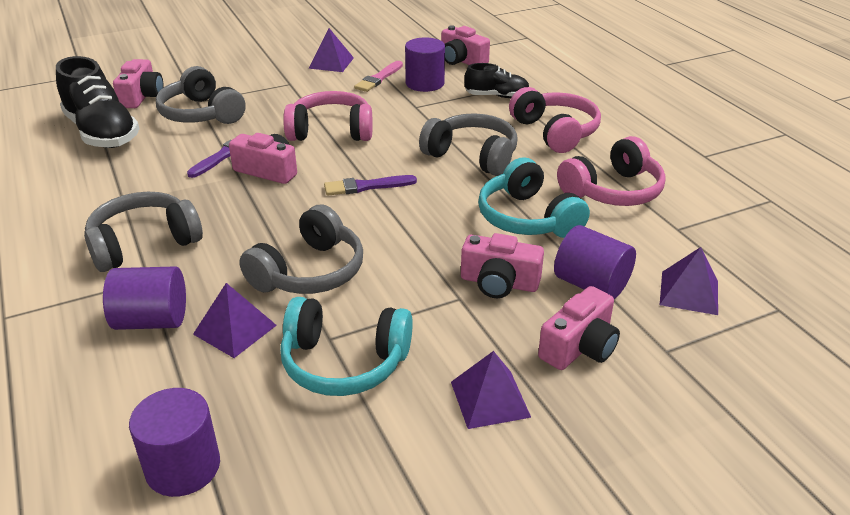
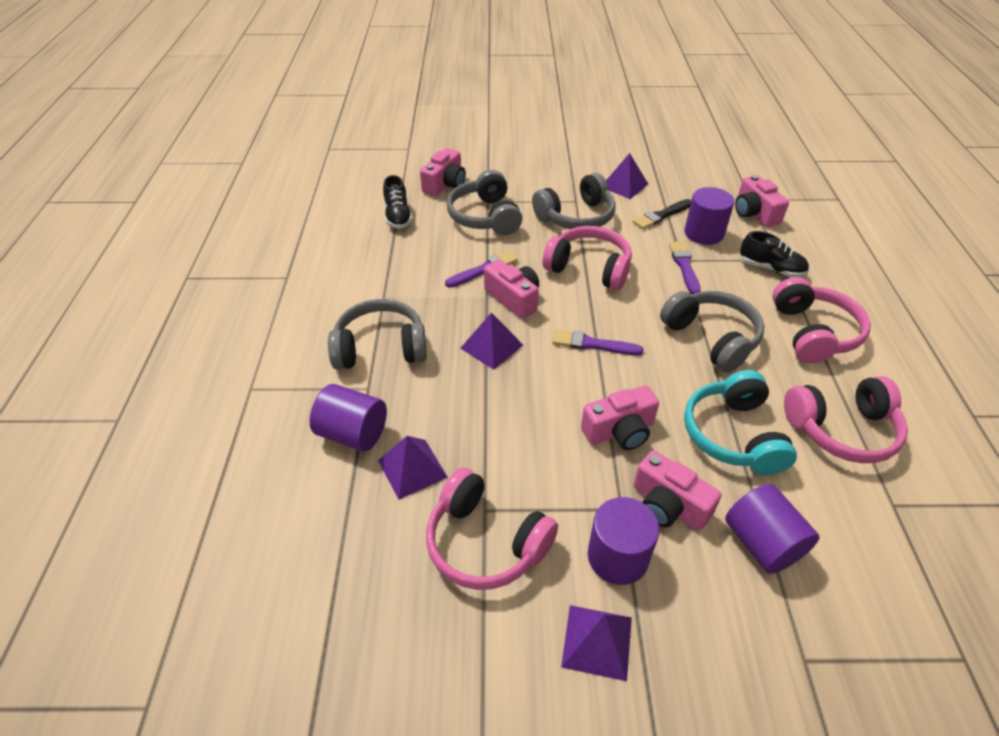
camera: 25 degrees right, 10 degrees up
(102, 133) = (398, 216): black shoe -> black shoe, size x0.56
(183, 467) = (313, 598): purple cylinder -> purple cylinder (617, 557)
(309, 272) = (500, 427): grey headphones -> grey headphones (576, 217)
(344, 362) = (486, 542): turquoise headphones -> pink headphones
(379, 78) = (661, 215): pink brush -> black brush
(420, 110) = (684, 266): none -> purple brush
(579, 347) = (714, 617): pink camera -> pink camera (620, 431)
(689, 292) = (867, 595): purple pyramid -> purple pyramid (491, 346)

